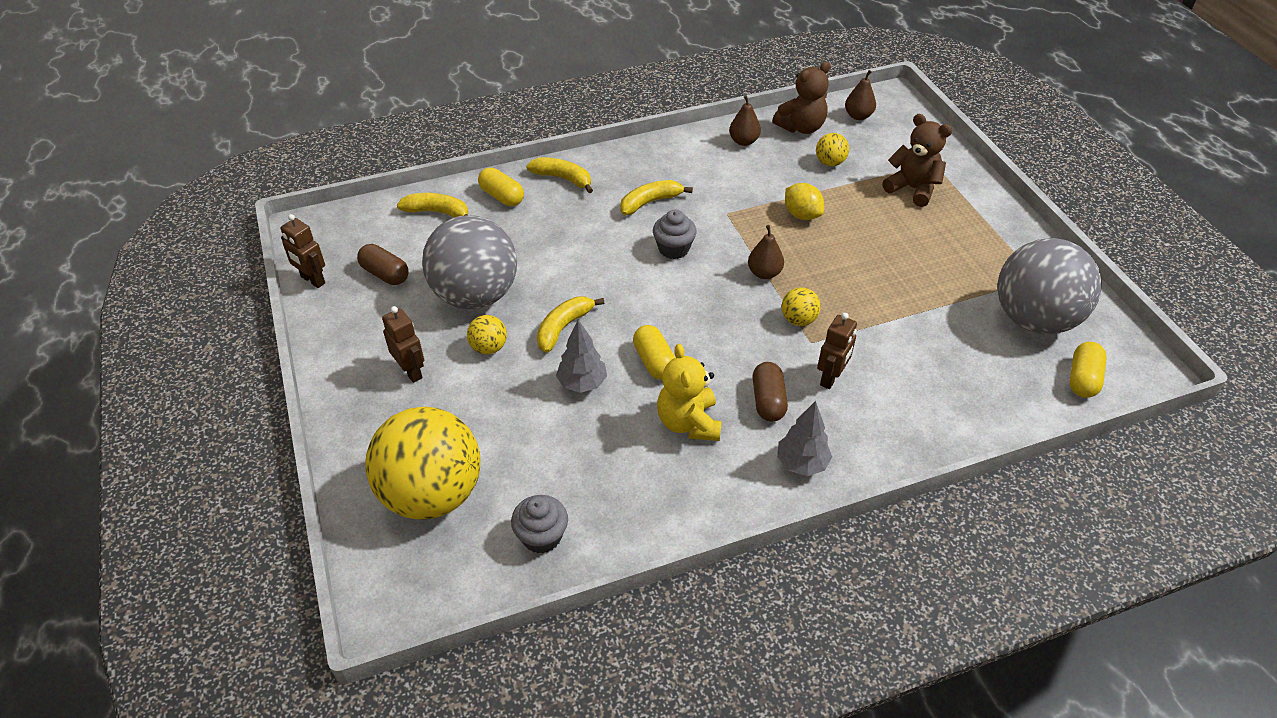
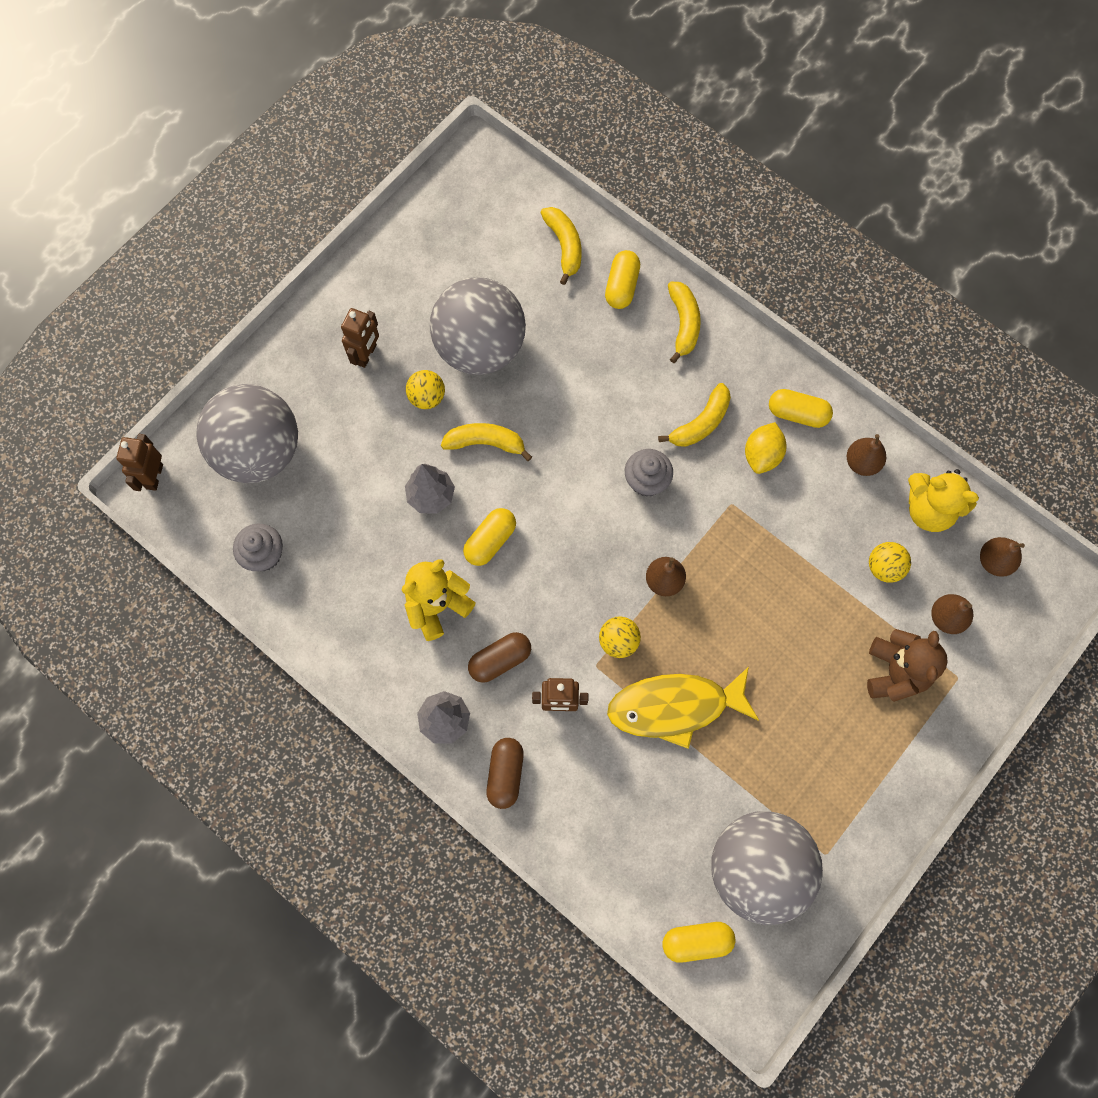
camera: 60 degrees right, 25 degrees up
(312, 280) = (419, 207): brown robot -> brown robot (154, 476)
(385, 274) = (460, 258): brown capsule -> brown capsule (505, 774)
(432, 493) = (259, 451): yellow ball -> grey ball
(650, 202) = (701, 423): yellow banana -> yellow banana turned 105 degrees clockwise
(682, 154) = (797, 413): none -> yellow capsule
(801, 127) = (928, 510): brown teddy bear -> yellow teddy bear
(802, 215) = (776, 577): yellow lemon -> yellow lemon (762, 455)
(875, 310) = (675, 707): none -> yellow fish
(886, 151) = (946, 618): none -> brown pear

